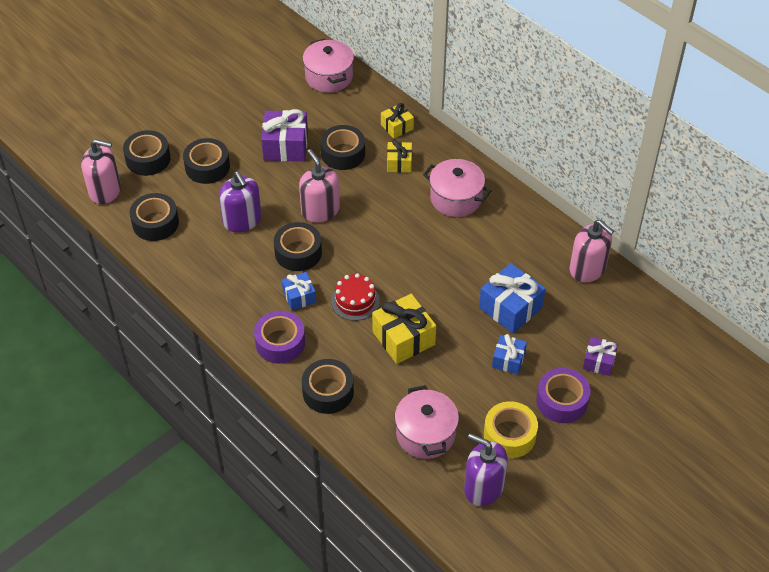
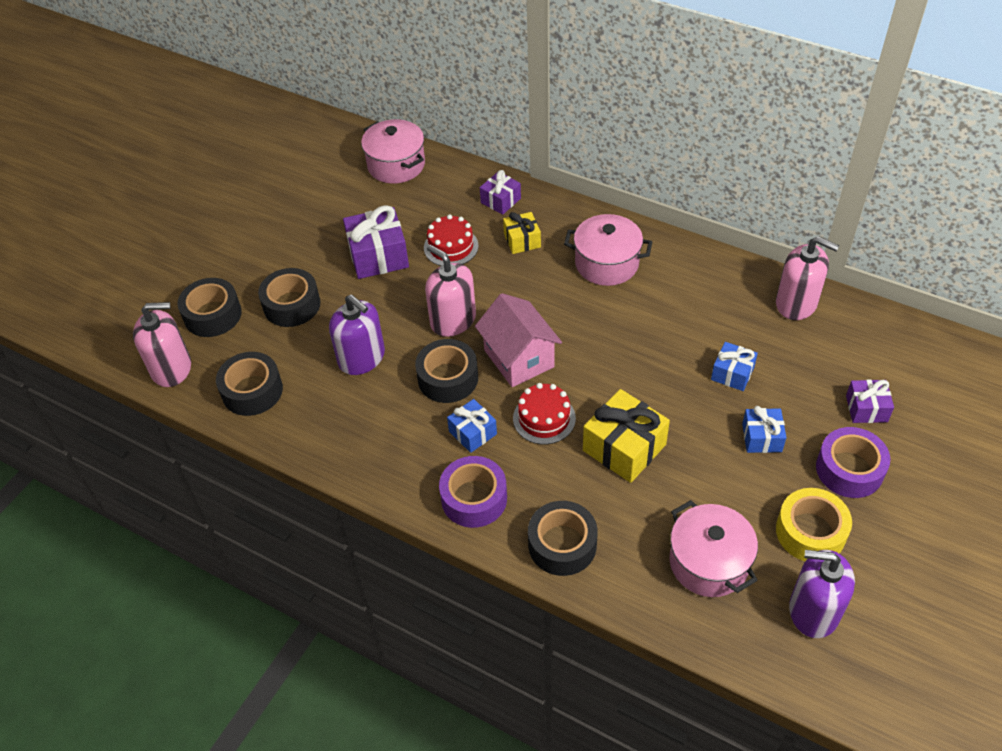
camera: 15 degrees left, 0 degrees up
(343, 153) = (451, 247): black tape -> red cake
(356, 252) = (519, 358): none -> pink house
(397, 127) = (500, 200): yellow gift -> purple gift
(510, 308) = (732, 374): blue gift -> blue gift, size x0.59

